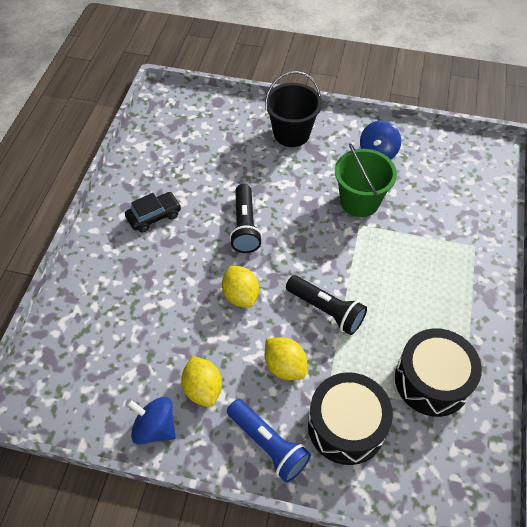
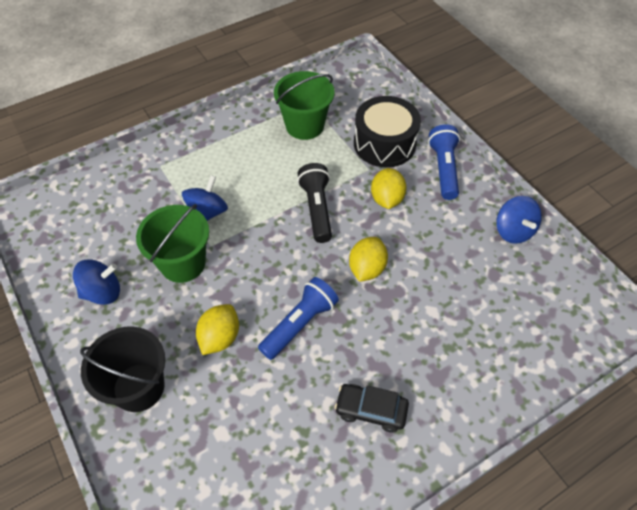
camera: 135 degrees left, 0 degrees up
(203, 389) = (458, 228): yellow lemon -> yellow lemon (220, 337)
(245, 226) = (300, 324): black flashlight -> blue flashlight
(393, 242) = (207, 212): none -> blue spinning top
(432, 380) = (304, 125): black drum -> green bucket

